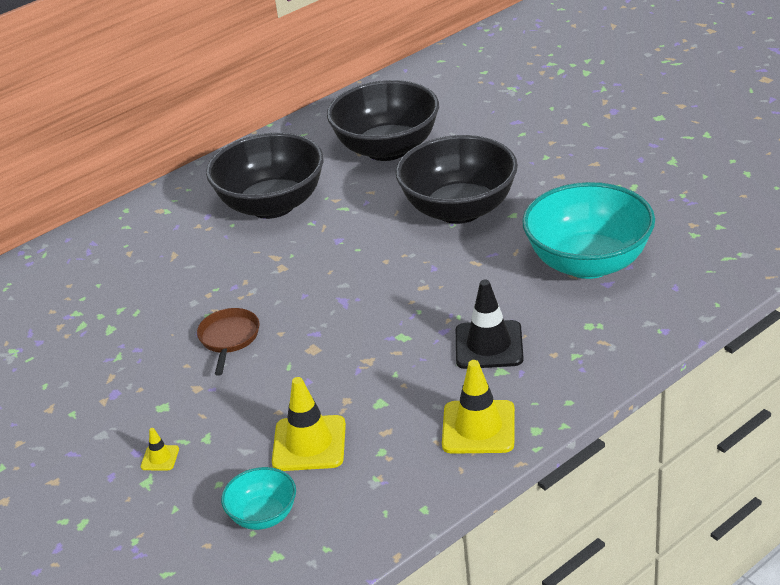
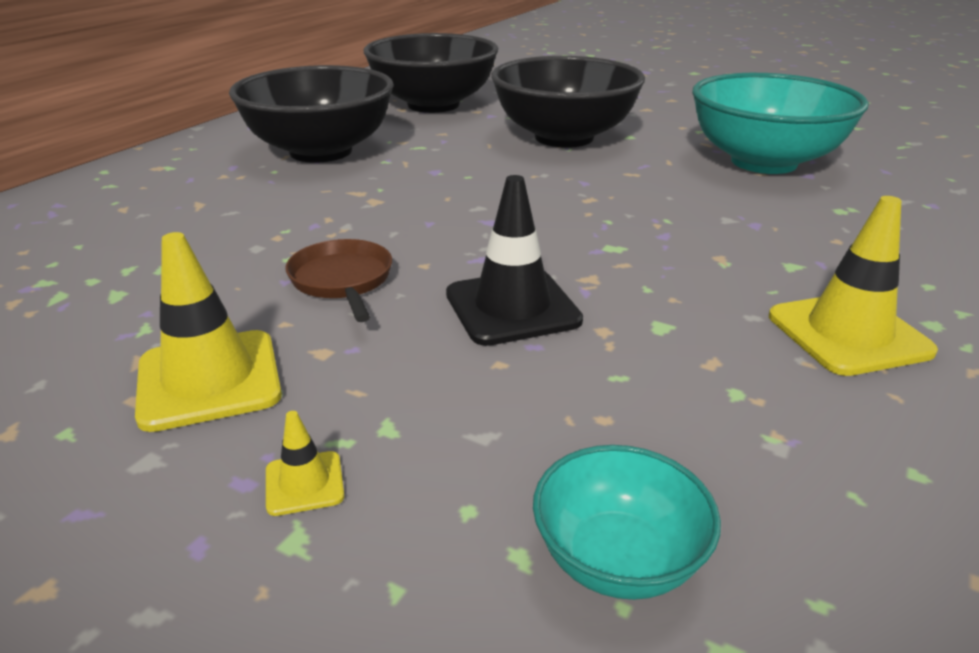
camera: 25 degrees left, 5 degrees down
(309, 444) = (597, 403): yellow traffic cone -> yellow traffic cone (209, 380)
(489, 345) = (742, 242): black traffic cone -> black traffic cone (512, 307)

